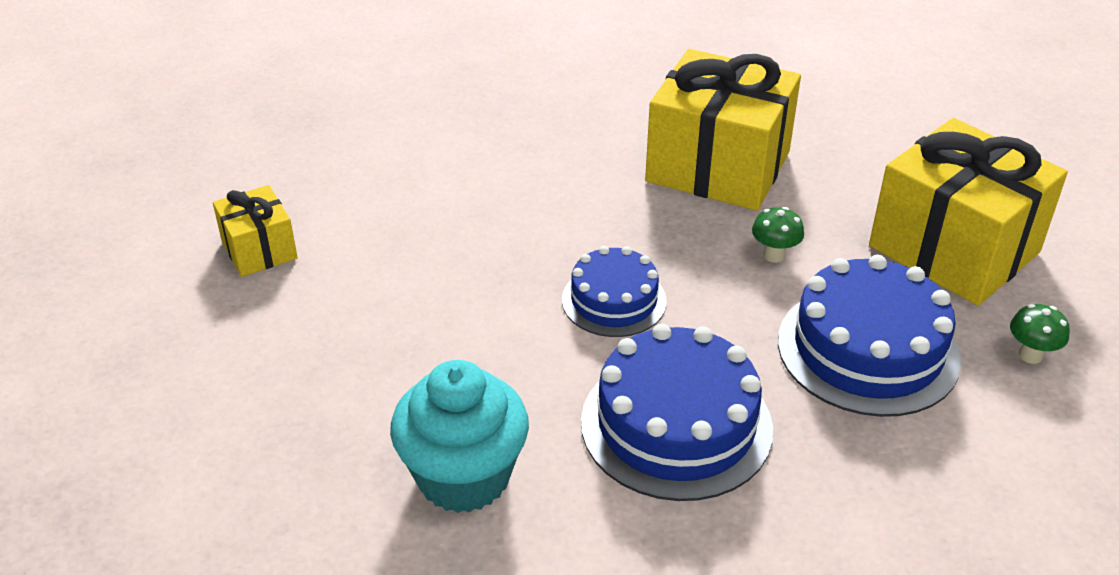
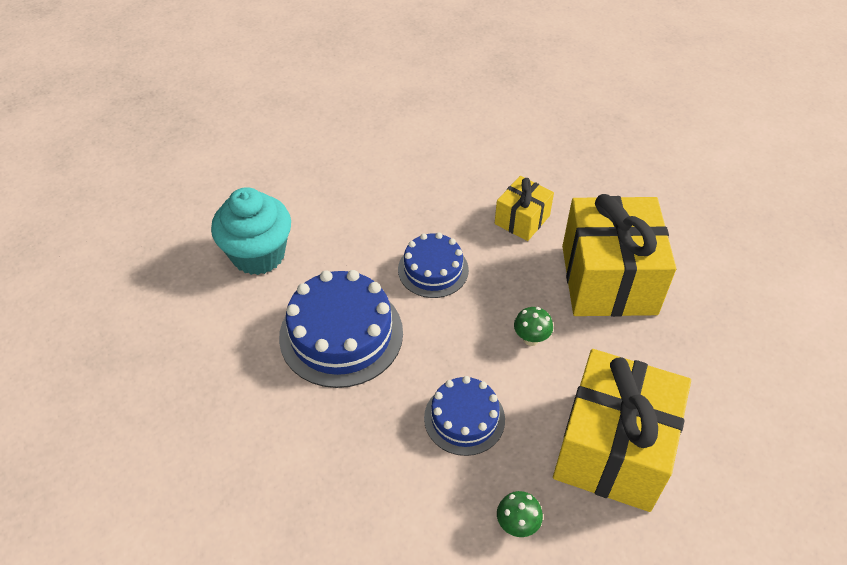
camera: 65 degrees right, 10 degrees up
(259, 250) = (383, 107): yellow gift -> yellow gift (522, 220)
(868, 349) = (464, 418): blue cake -> blue cake, size x0.61

